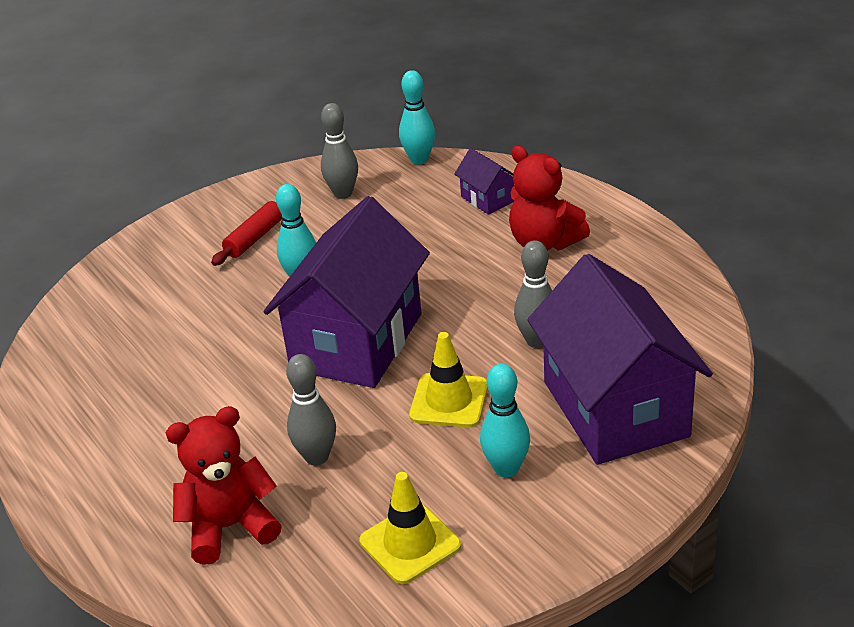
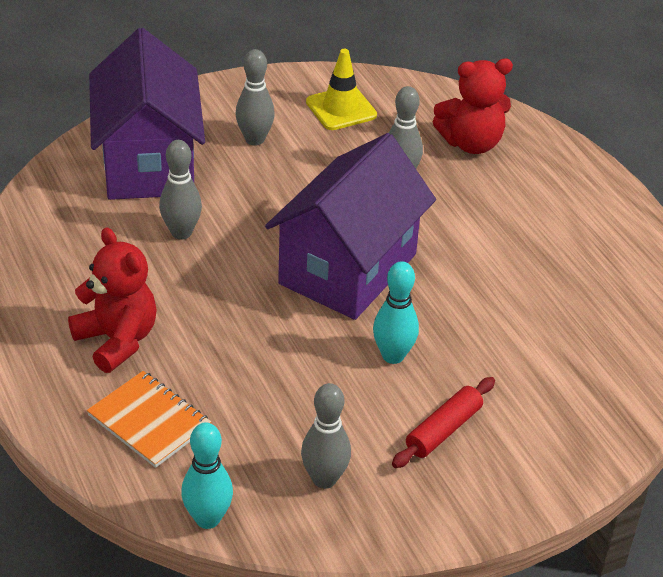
camera: 175 degrees left, 5 degrees up
(449, 401) = (280, 197): yellow traffic cone -> none
(487, 199) = (149, 421): purple house -> orange notebook
(506, 468) = (254, 139): turquoise bowling pin -> grey bowling pin

